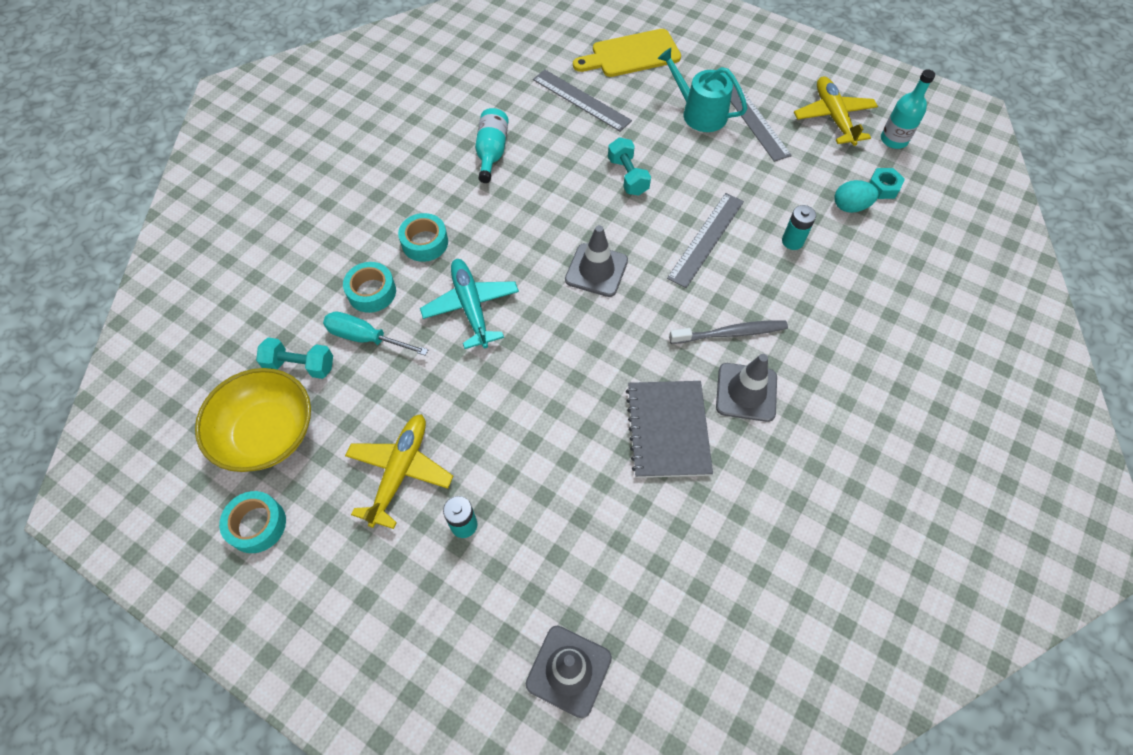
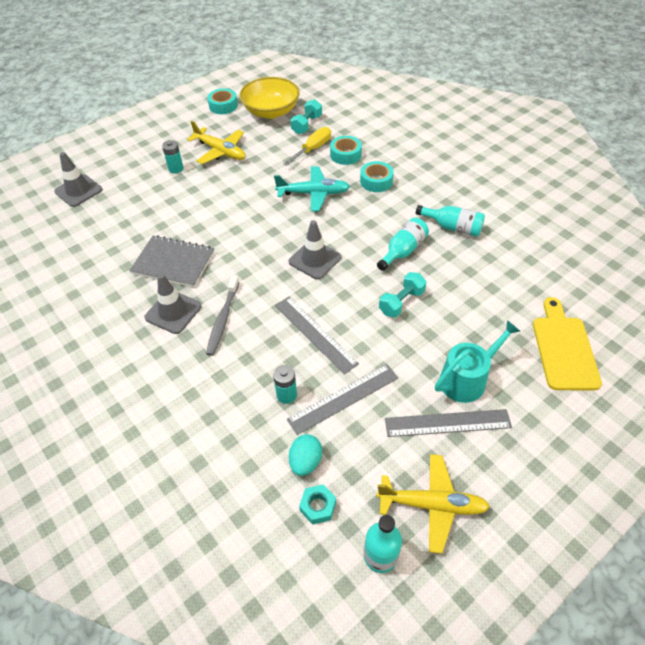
camera: 110 degrees right, 10 degrees down
(365, 337) = (313, 149): turquoise screwdriver -> yellow screwdriver
(548, 190) = (403, 251): none -> turquoise bottle
(581, 100) = (503, 294): grey ruler -> grey ruler (343, 398)
(628, 176) = (401, 302): turquoise dumbbell -> turquoise dumbbell turned 45 degrees counterclockwise

